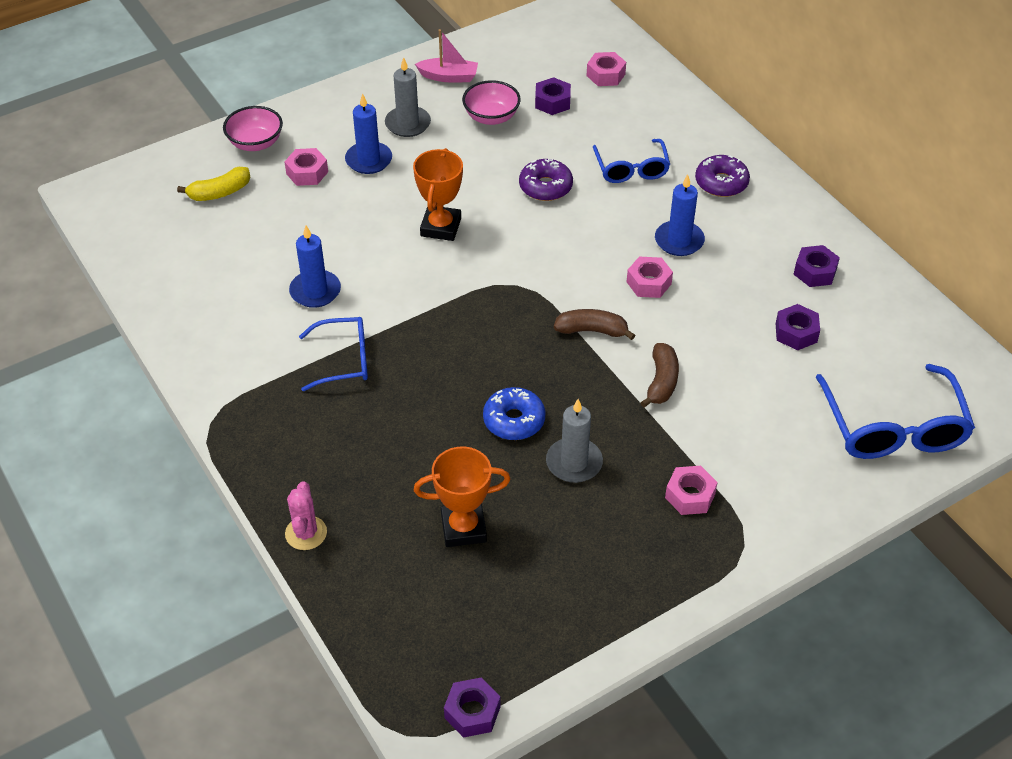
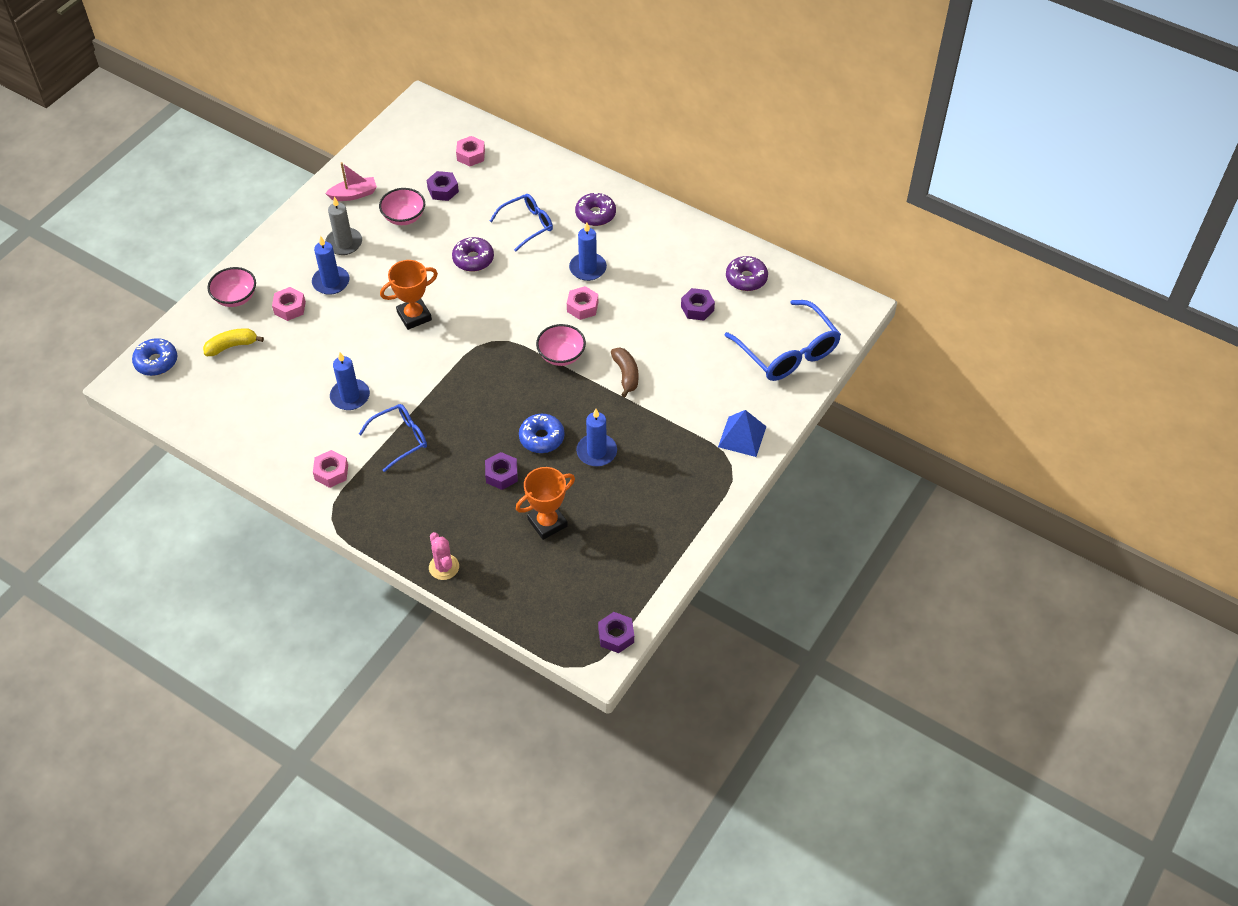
camera: 25 degrees left, 5 degrees up
(131, 182) = (156, 362): none -> blue donut
(220, 192) = (232, 346): yellow banana -> yellow banana turned 150 degrees counterclockwise
(441, 227) = (414, 316): orange trophy -> orange trophy turned 75 degrees clockwise
(574, 463) = (596, 452): grey candle -> blue candle
(592, 330) = (561, 355): brown banana -> pink bowl
(631, 169) = (527, 225): blue glasses -> blue glasses turned 90 degrees counterclockwise
(690, 496) = (682, 445): pink nut -> pink nut (331, 472)
(777, 514) = (742, 436): none -> blue pyramid
(815, 272) = (689, 260): purple nut -> purple nut (501, 474)
(879, 318) = (746, 278): none -> purple donut

